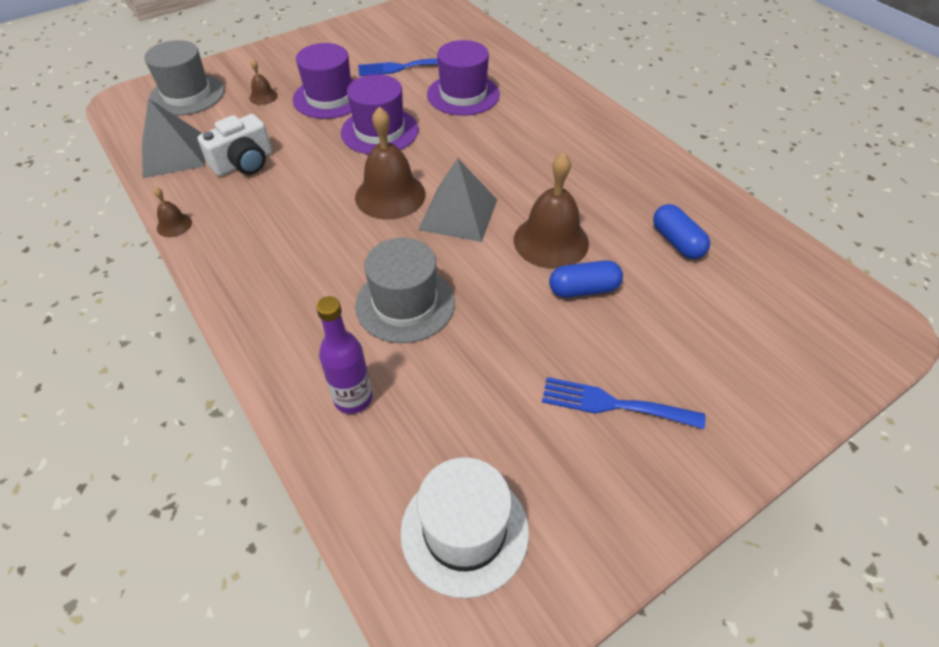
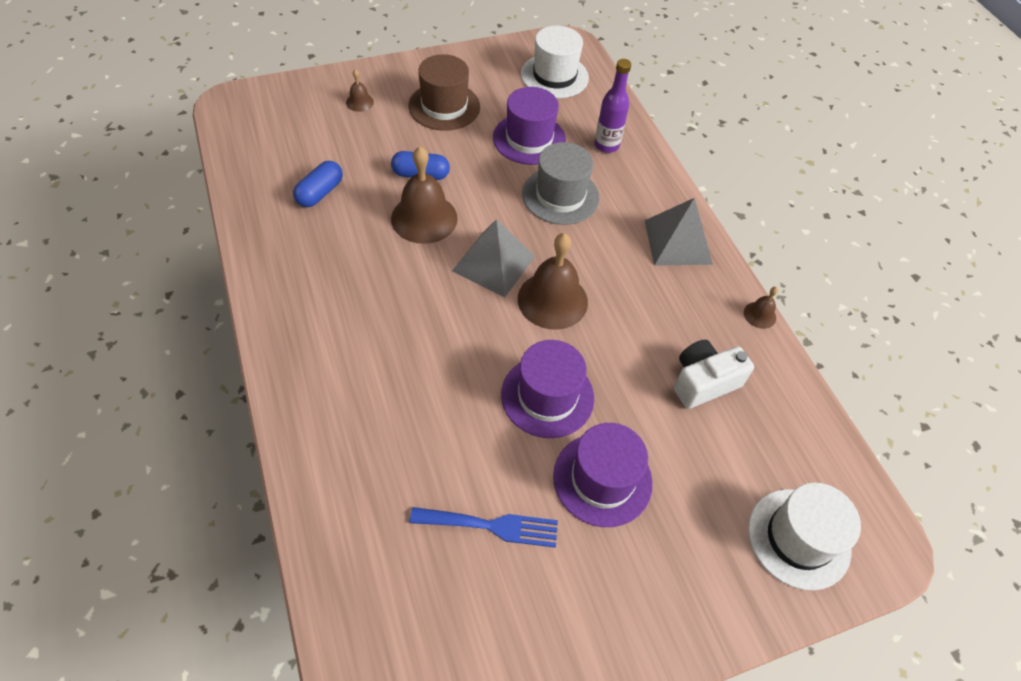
camera: 170 degrees left, 5 degrees up
(173, 154) = (786, 417): grey pyramid -> grey pyramid (677, 242)
(187, 95) = (799, 538): grey hat -> white hat
(263, 96) = (692, 505): brown bell -> brown bell (359, 102)
(463, 94) = (426, 439): purple hat -> purple hat (529, 139)
(613, 404) = (444, 106): blue fork -> brown hat
(677, 242) = (320, 193): blue capsule -> blue capsule turned 45 degrees clockwise

